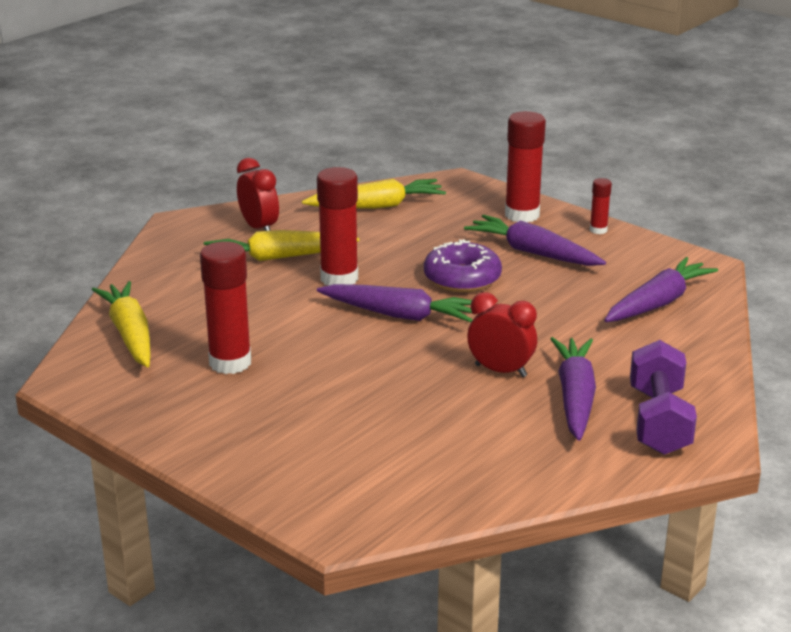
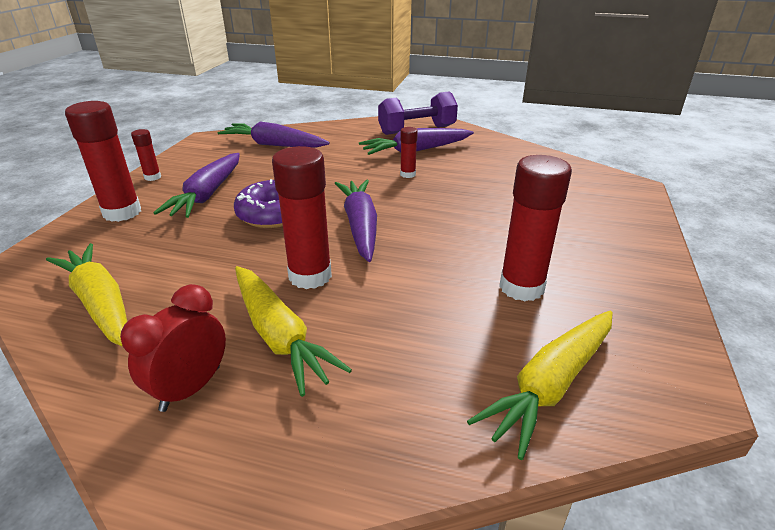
camera: 115 degrees left, 5 degrees up
(500, 371) = (408, 174): red clock -> red glue stick

